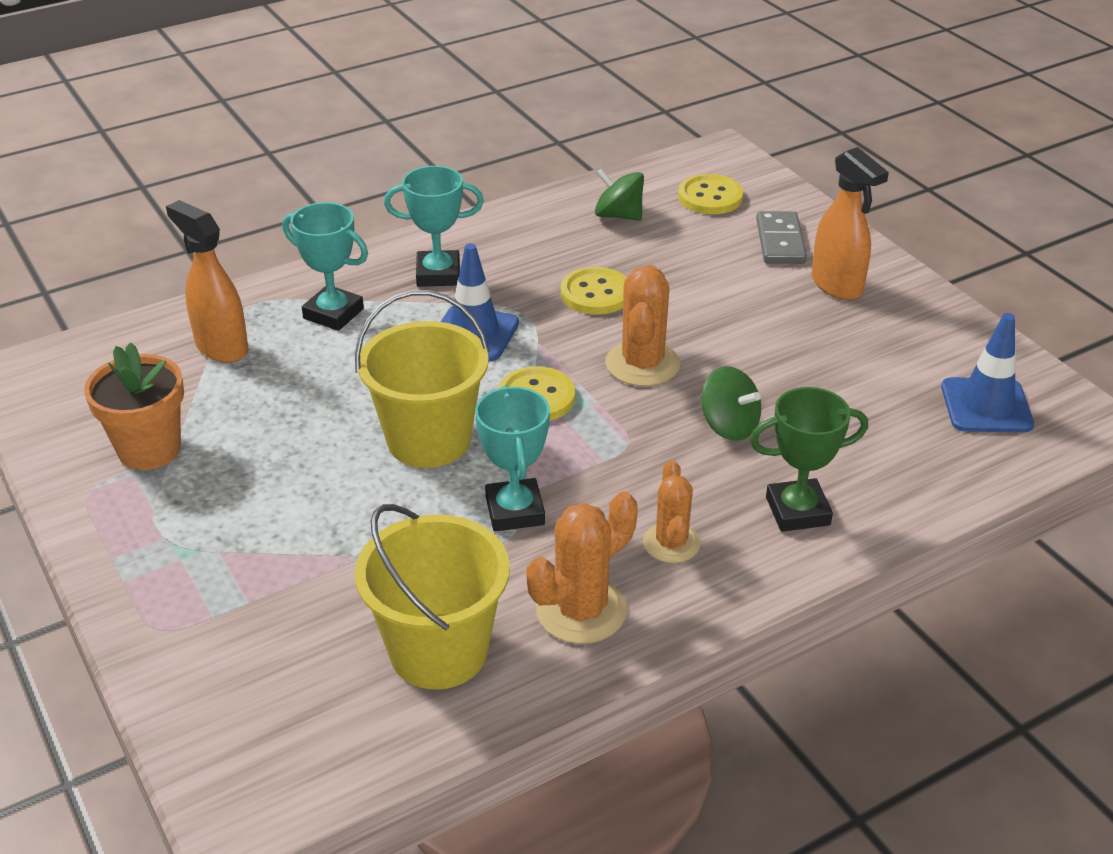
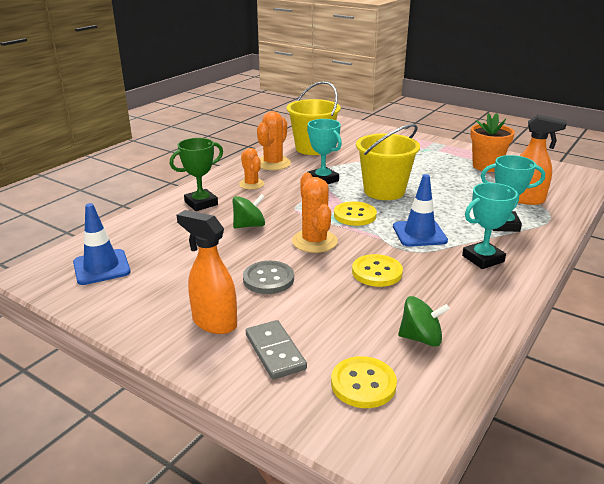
camera: 155 degrees right, 10 degrees down
(729, 426) = (249, 225): green spinning top -> green spinning top turned 135 degrees clockwise
(746, 322) = (268, 279): none -> grey button

